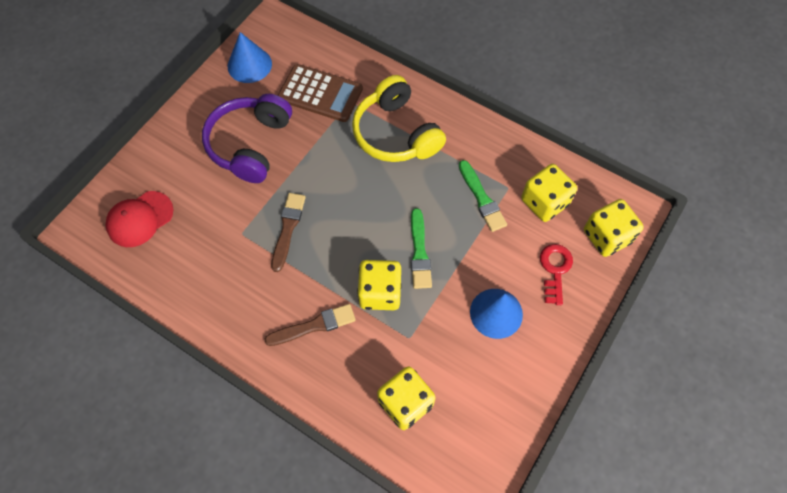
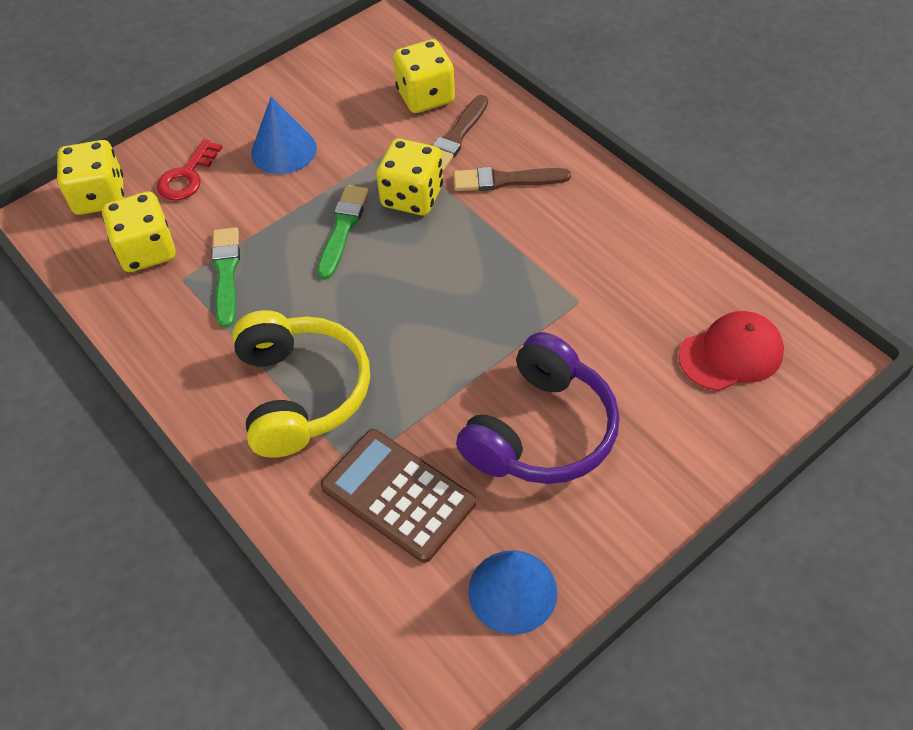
camera: 160 degrees left, 10 degrees down
(288, 228) = (511, 294): brown brush -> brown brush (456, 137)

